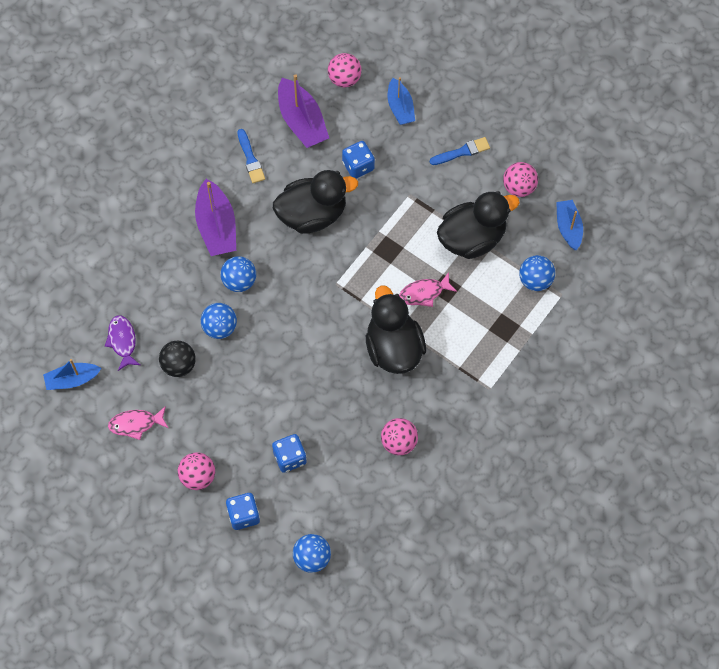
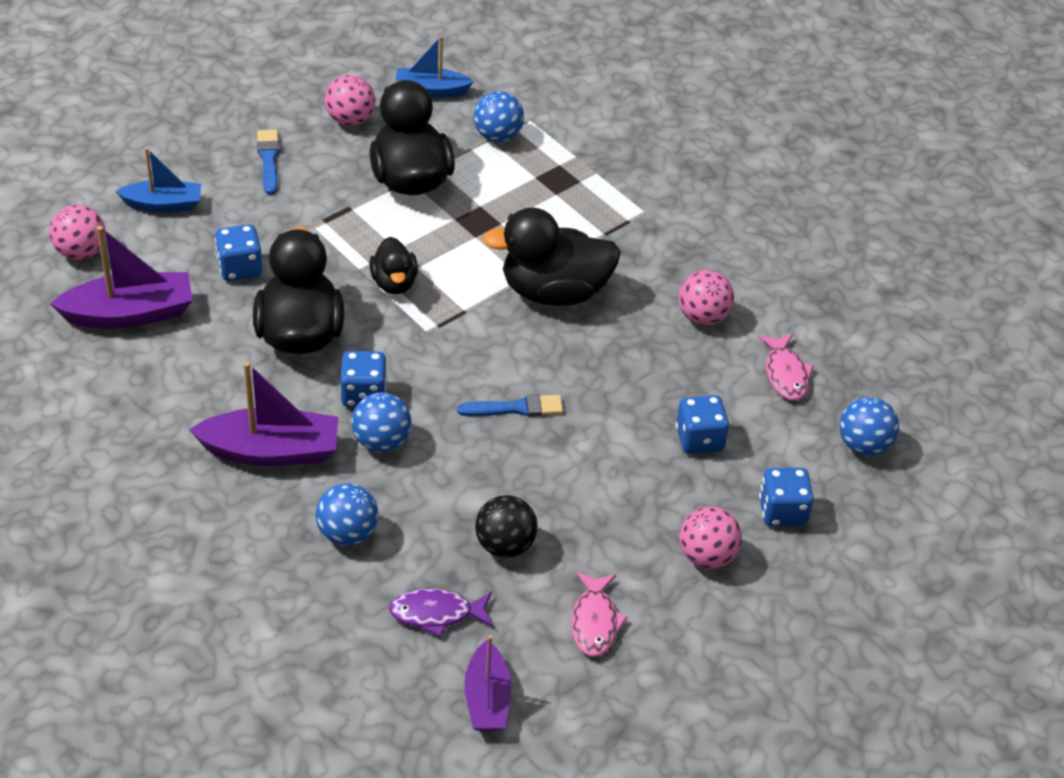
camera: 80 degrees left, 20 degrees down
(72, 380) = (487, 699): blue boat -> purple boat
(220, 327) = (455, 481): blue ball -> blue ball (347, 533)
(250, 159) = (167, 386): blue brush -> blue brush (516, 408)
(273, 262) = (364, 394): none -> blue dice
(372, 254) = (394, 283): none -> black duck
(424, 293) = (478, 243): pink fish -> pink fish (785, 374)

